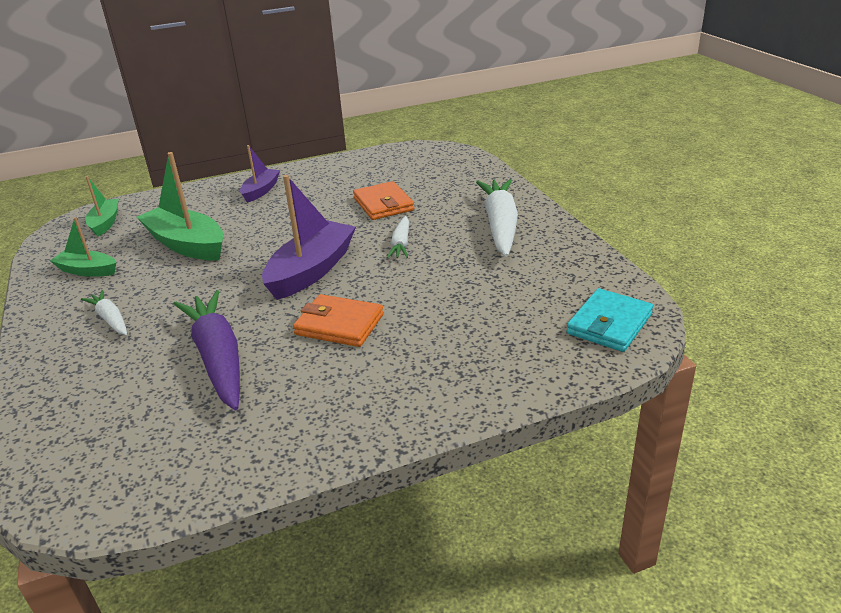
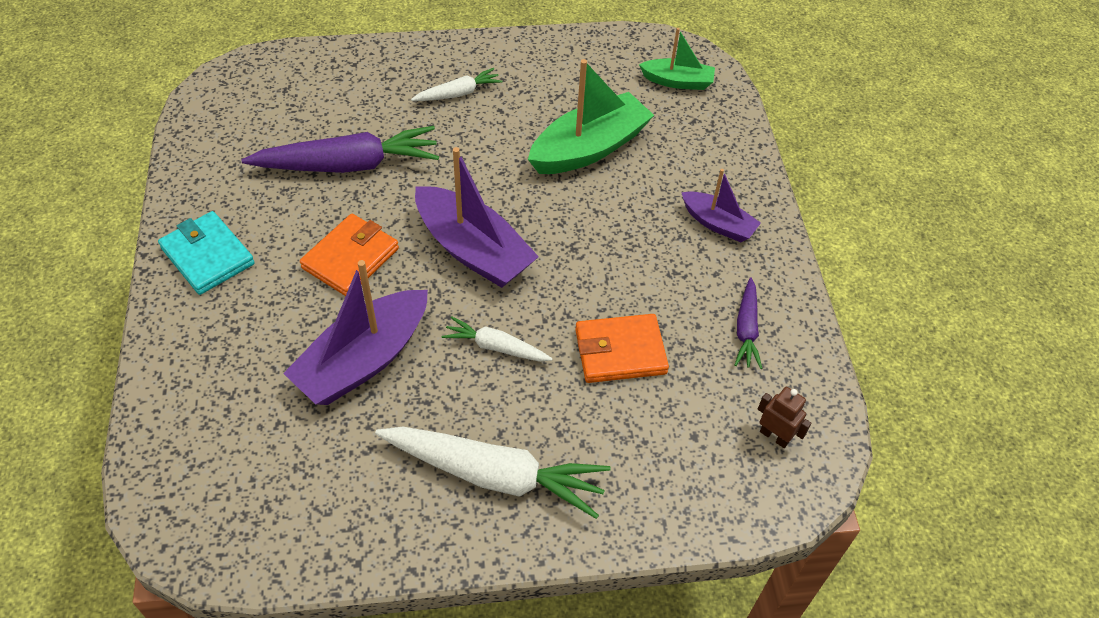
camera: 100 degrees right, 20 degrees up
(87, 271) = (565, 73): green boat -> none
(348, 173) = (746, 329): none -> purple carrot
(420, 159) = (774, 436): none -> brown robot
(441, 292) = (363, 360): none -> purple boat
(609, 324) = (206, 505): turquoise wallet -> turquoise wallet (208, 256)

